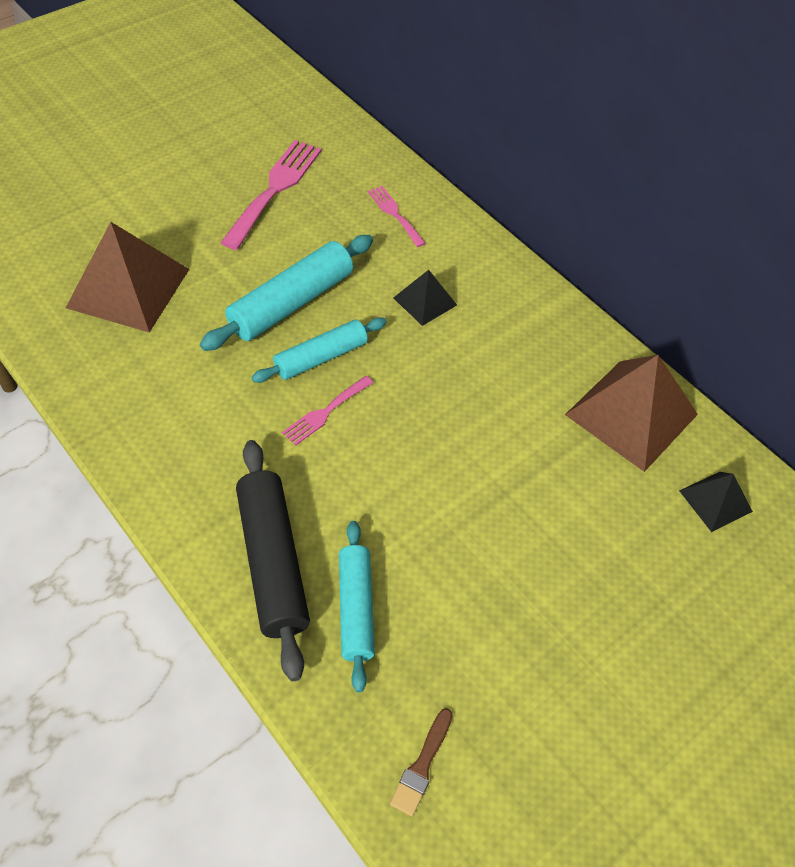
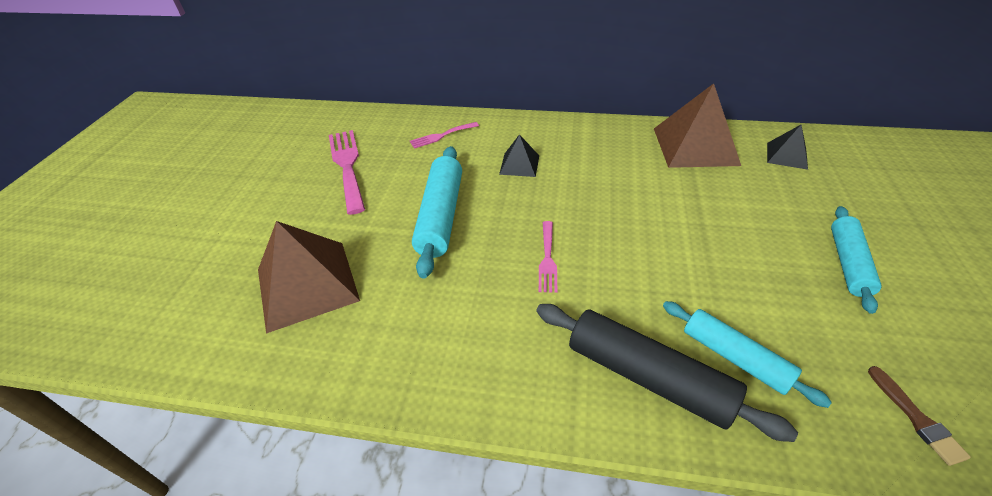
camera: 35 degrees left, 10 degrees down
(321, 357) = (501, 232): turquoise rolling pin -> turquoise rolling pin (848, 263)
(394, 214) = (441, 136): pink fork -> pink fork turned 45 degrees counterclockwise

